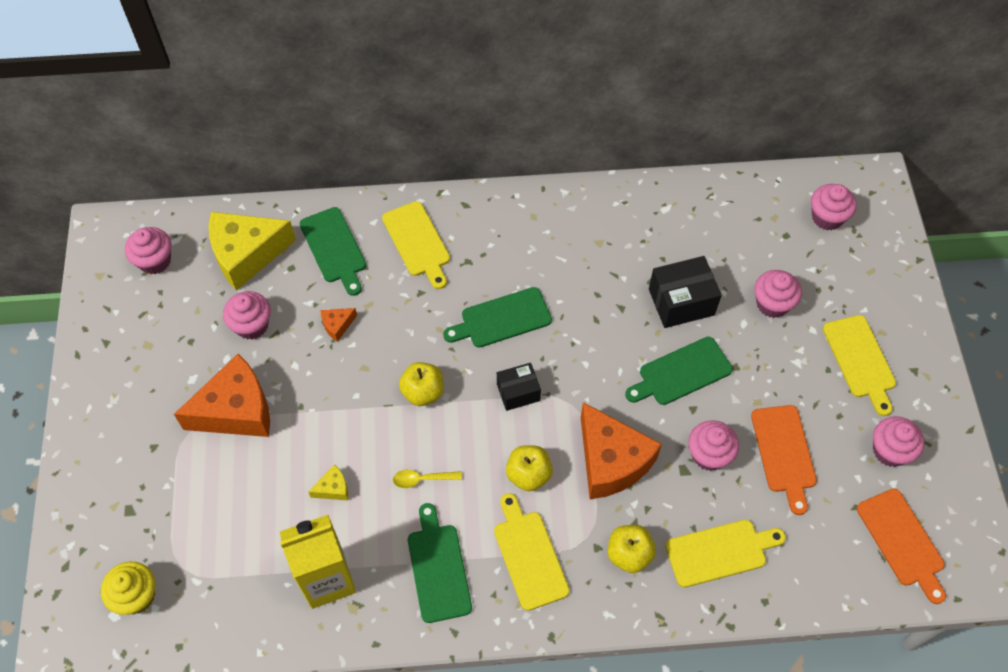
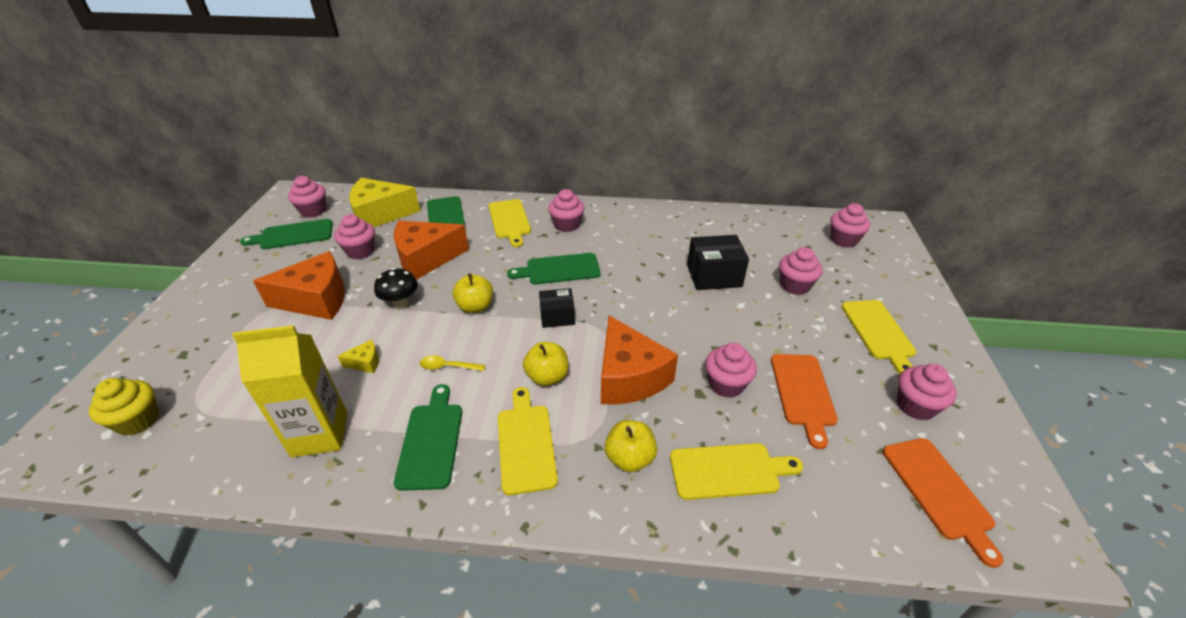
camera: 10 degrees right, 20 degrees down
(336, 400) = (401, 303): none -> black mushroom
(337, 325) = (426, 258): orange cheese -> orange cheese, size x2.37
(491, 239) = (567, 225): none -> pink cupcake
(681, 373) = (707, 321): green cutting board -> green cutting board (293, 235)

